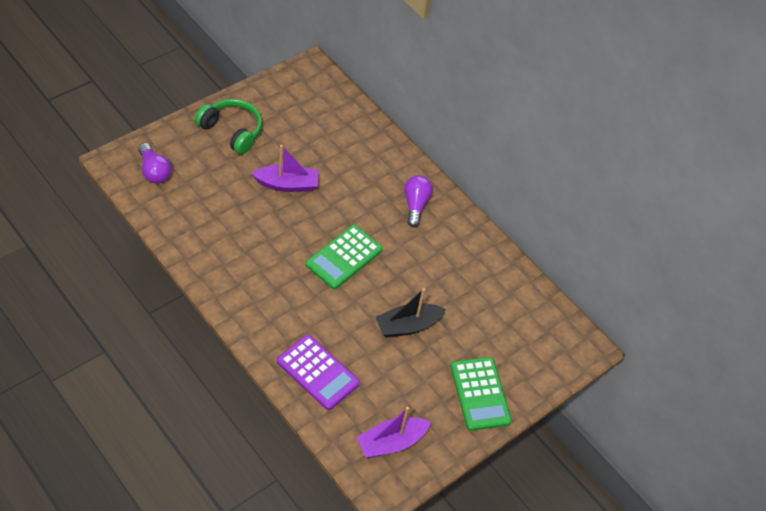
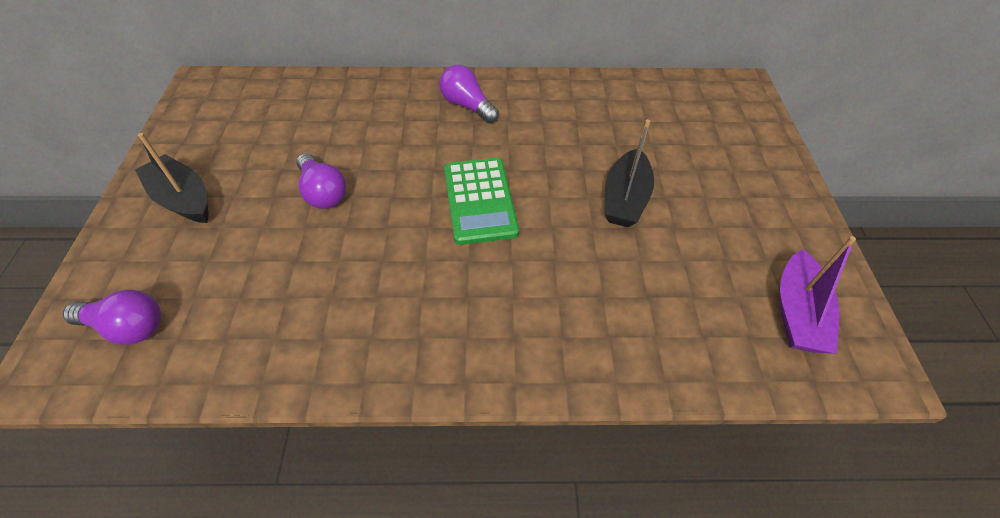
camera: 45 degrees left, 0 degrees up
(232, 131) = (183, 199): green headphones -> black boat
(287, 184) = (323, 192): purple boat -> purple light bulb
(317, 372) = (637, 330): purple calculator -> none
(480, 394) = (761, 190): green calculator -> none

